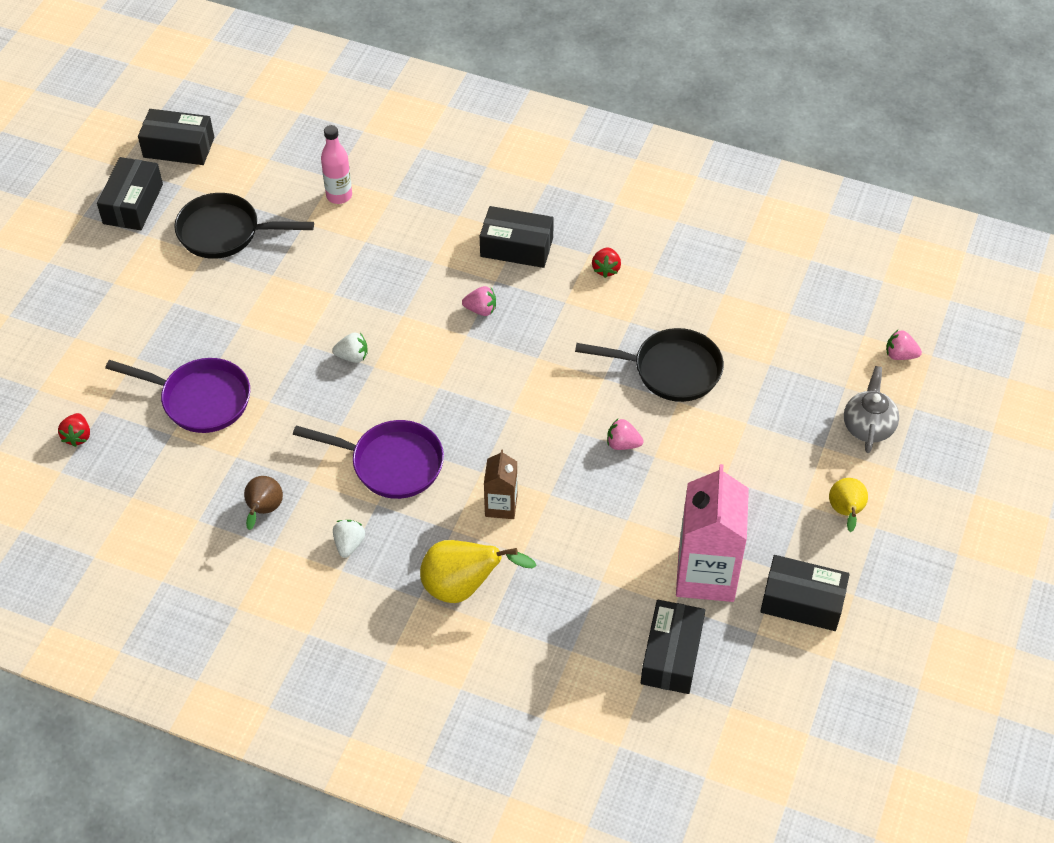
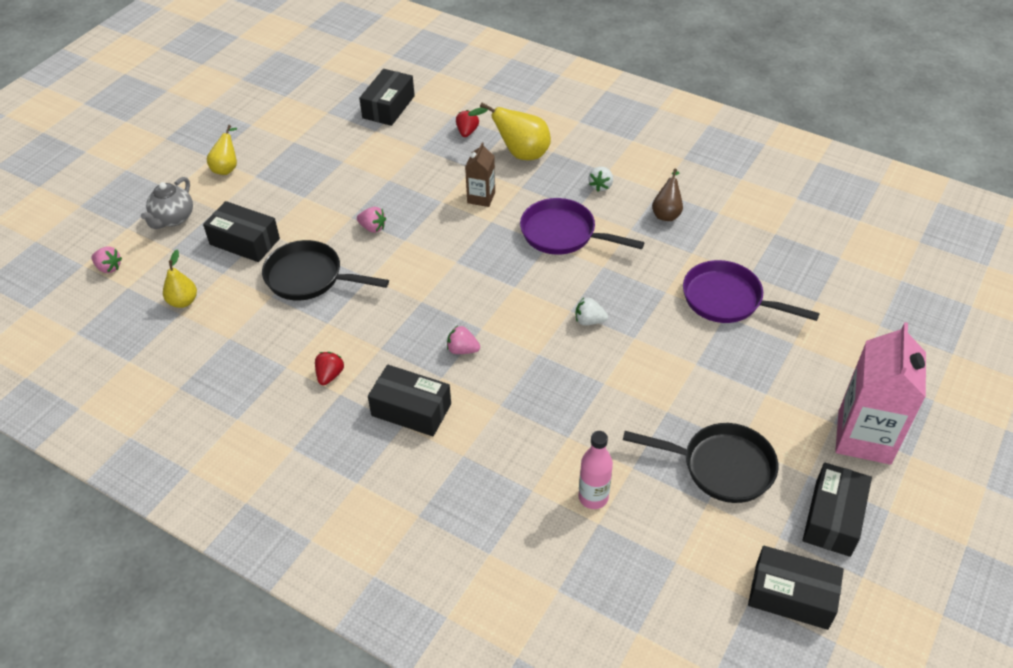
camera: 170 degrees left, 5 degrees down
(77, 436) = (832, 282): red strawberry -> red strawberry (467, 132)
(706, 574) = (346, 144): pink carton -> pink carton (864, 437)
(793, 326) = (183, 301): none -> yellow pear
(802, 601) = (288, 124): black box -> black box (244, 241)

